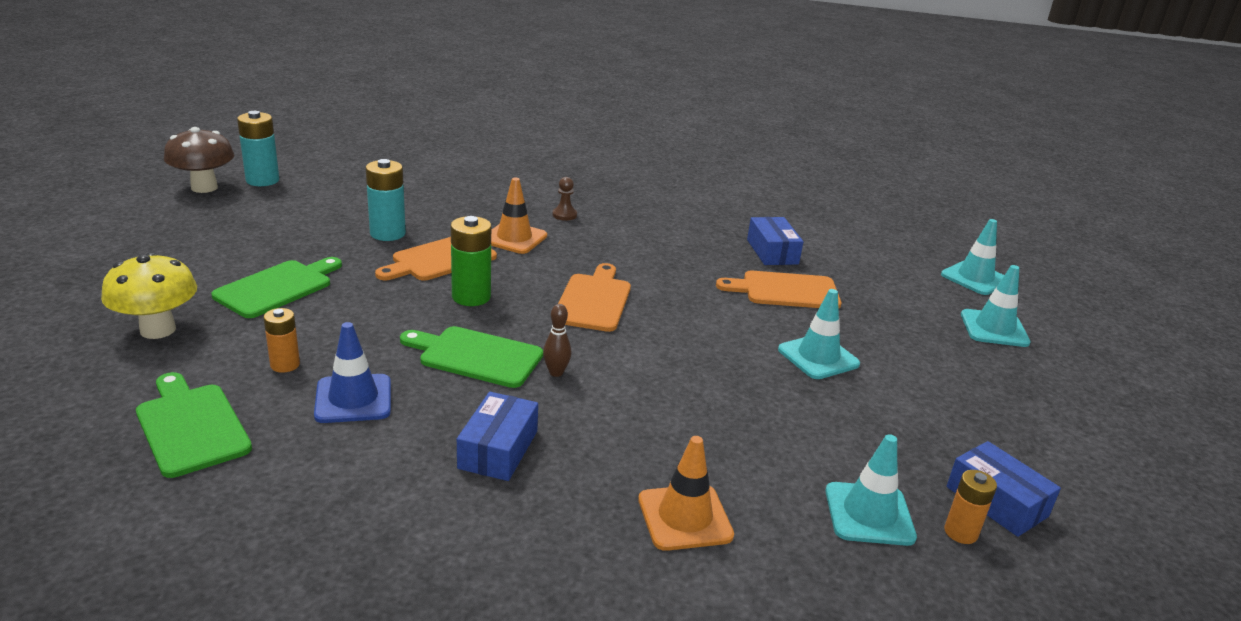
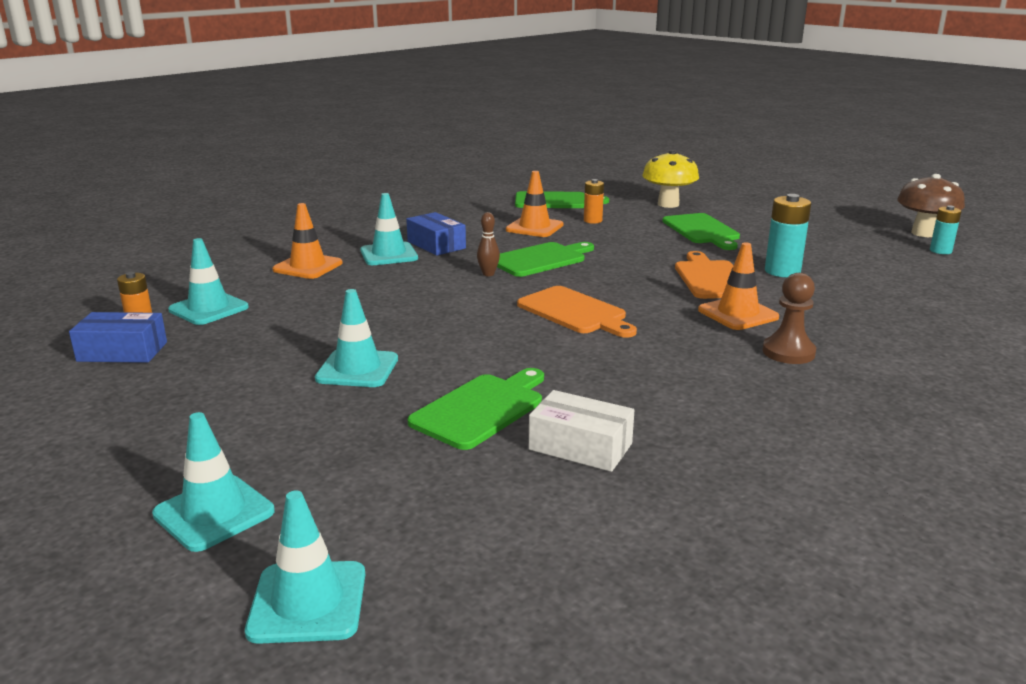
camera: 130 degrees right, 5 degrees down
(262, 180) = (940, 251): turquoise battery -> turquoise battery, size x0.63
(353, 399) = (534, 227): blue traffic cone -> orange traffic cone
(471, 297) = (630, 275): green battery -> none
(564, 215) = (788, 352): brown pawn -> brown pawn, size x1.53
(572, 471) = (389, 254): none -> turquoise traffic cone
(772, 252) = (580, 446): blue box -> white box
(785, 291) = (481, 409): orange cutting board -> green cutting board

